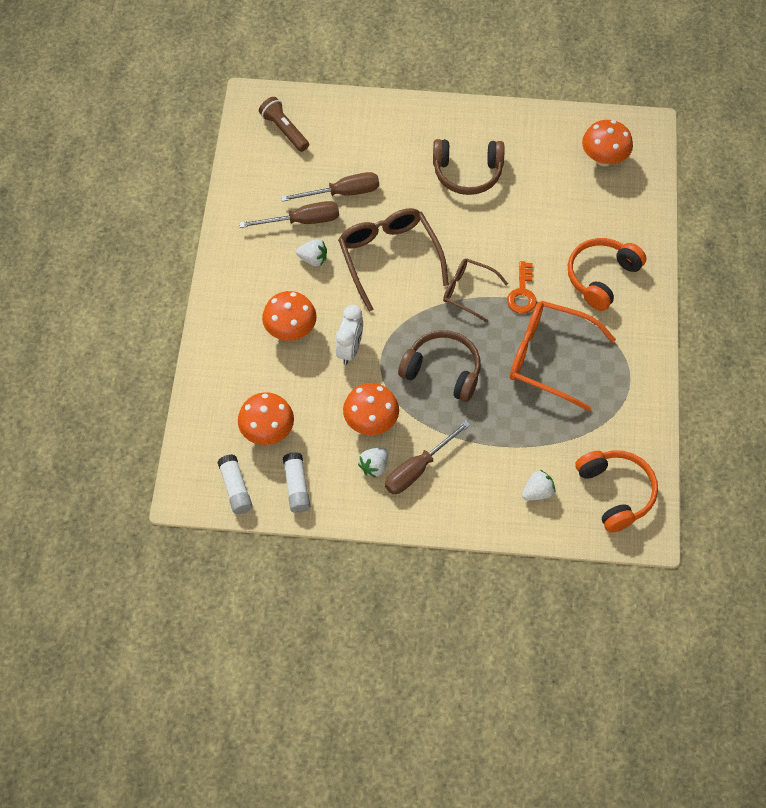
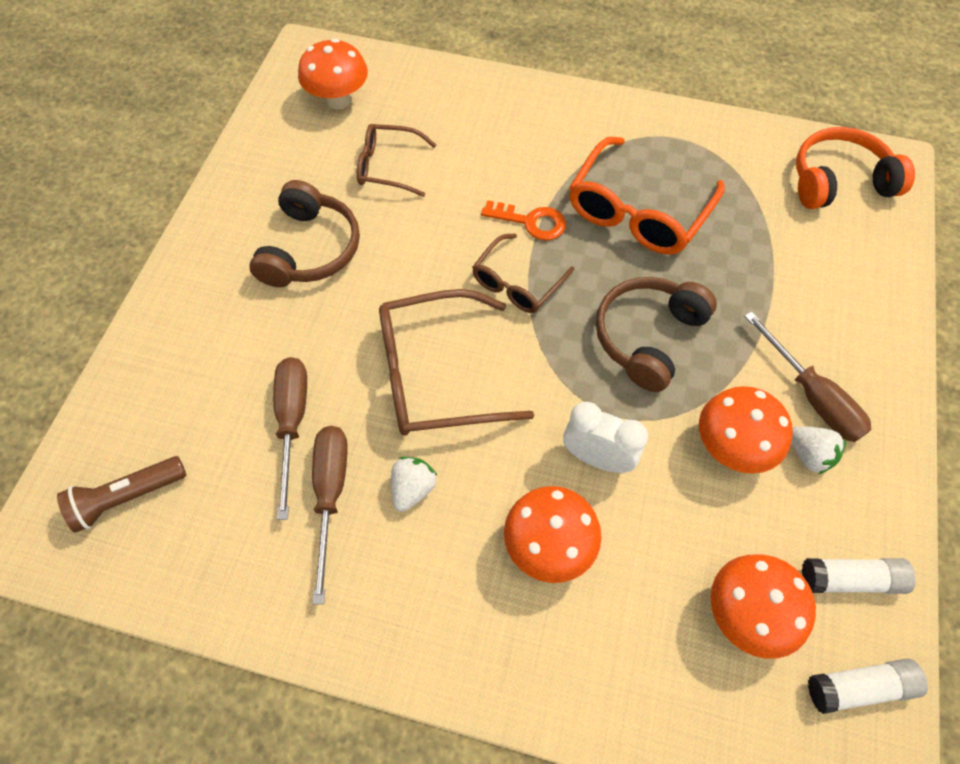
camera: 80 degrees left, 0 degrees up
(537, 492) = (842, 260): white strawberry -> none
(549, 201) = (388, 167): none -> brown glasses
(601, 277) = (521, 136): orange headphones -> none

